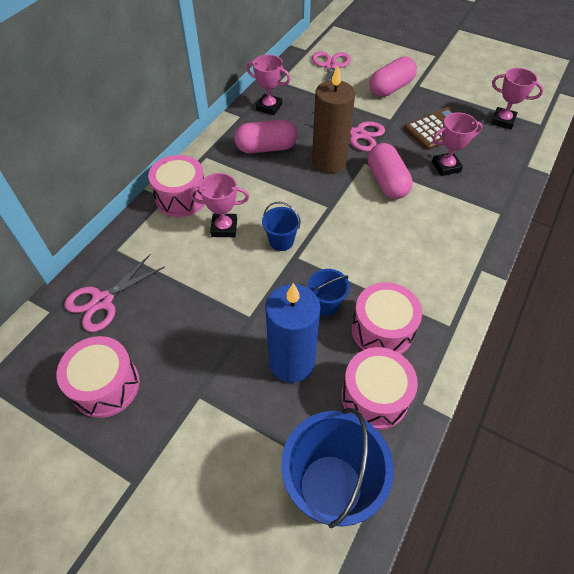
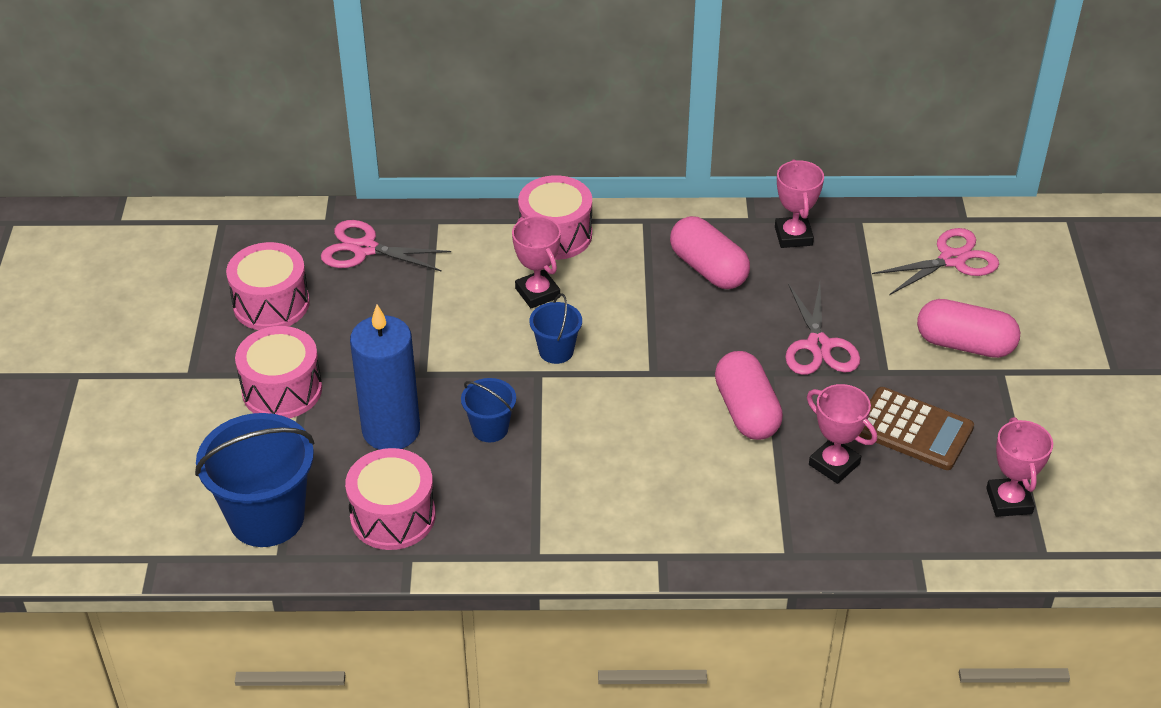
camera: 60 degrees right, 10 degrees down
(329, 161) = (736, 339): brown candle -> none
(382, 330) = (488, 492): pink drum -> pink drum (282, 390)
(387, 182) = (746, 411): pink capsule -> pink capsule turned 60 degrees counterclockwise

